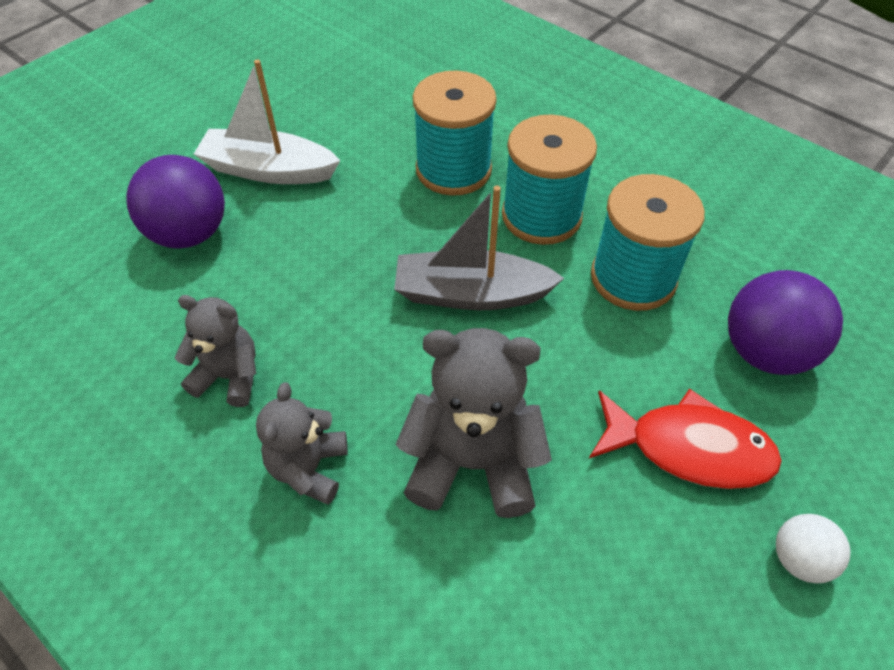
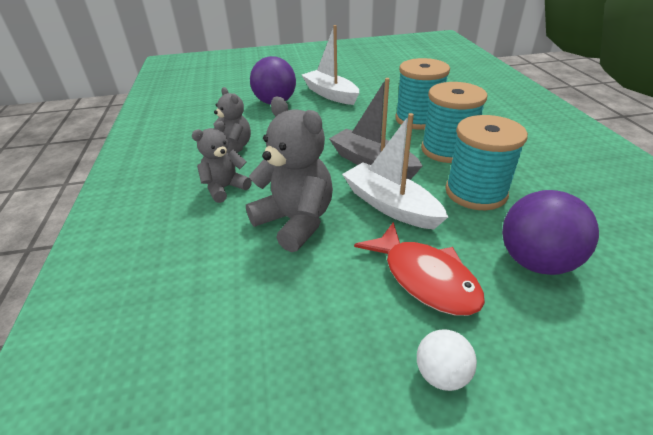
camera: 40 degrees right, 15 degrees down
(560, 359) = (390, 205): none -> white boat

